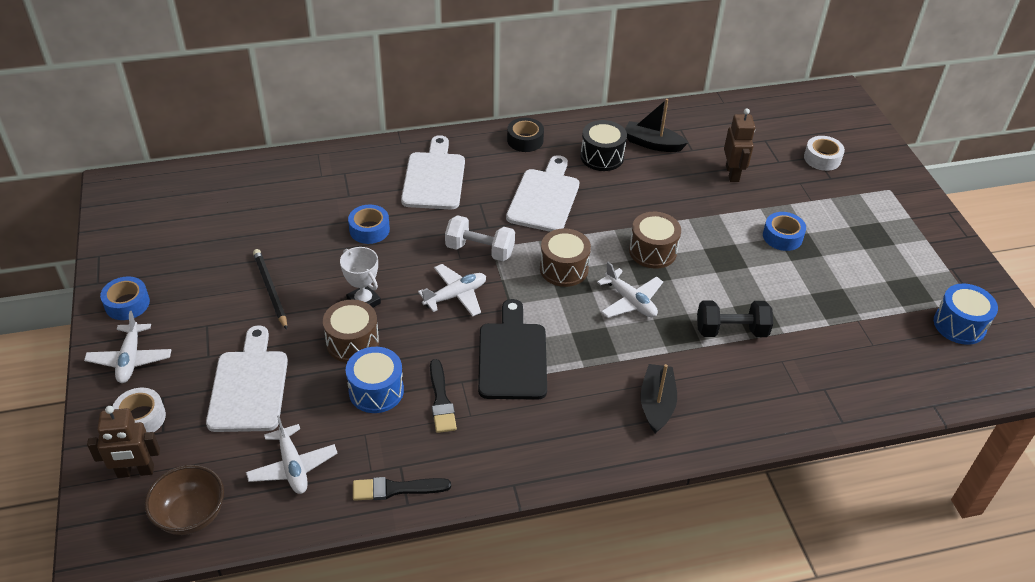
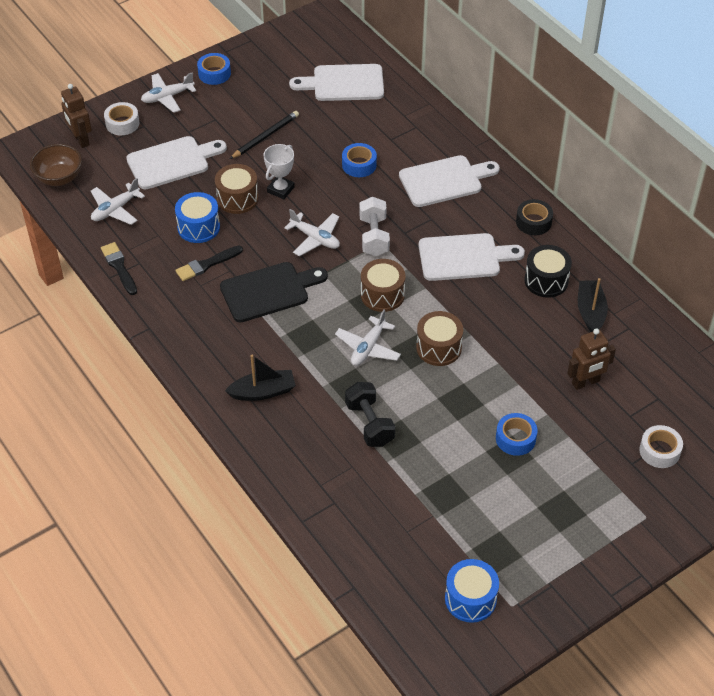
camera: 70 degrees right, 5 degrees up
(237, 203) = (344, 83): none -> white cutting board

